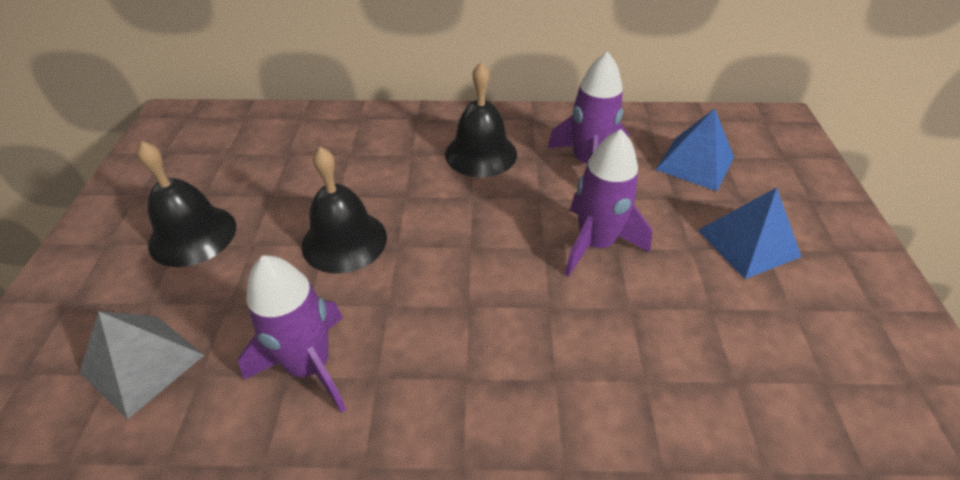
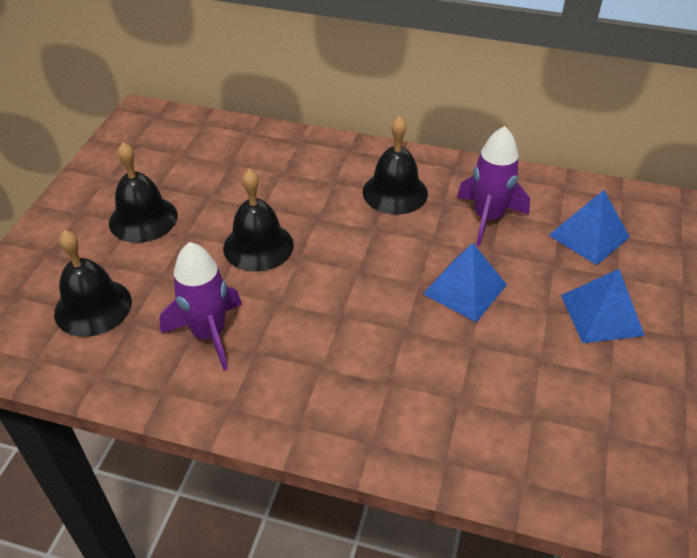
camera: 15 degrees right, 0 degrees up
(142, 364) = (93, 307): grey pyramid -> black bell
(595, 244) = (465, 289): purple rocket -> blue pyramid

